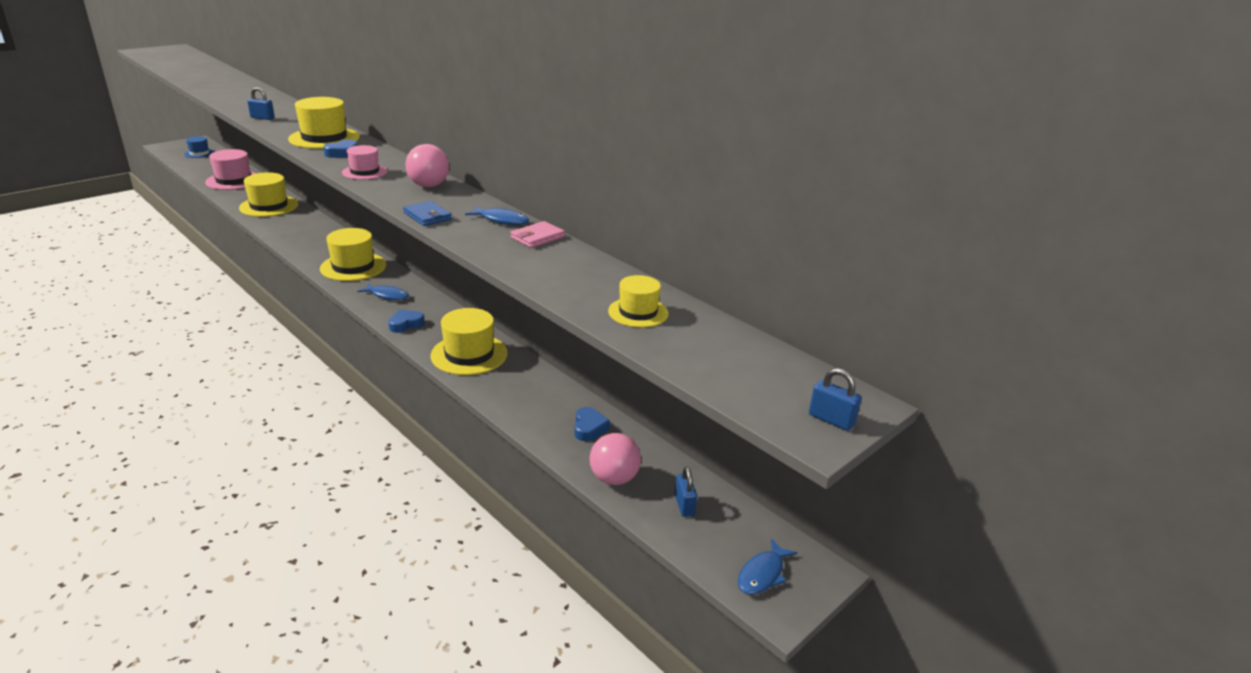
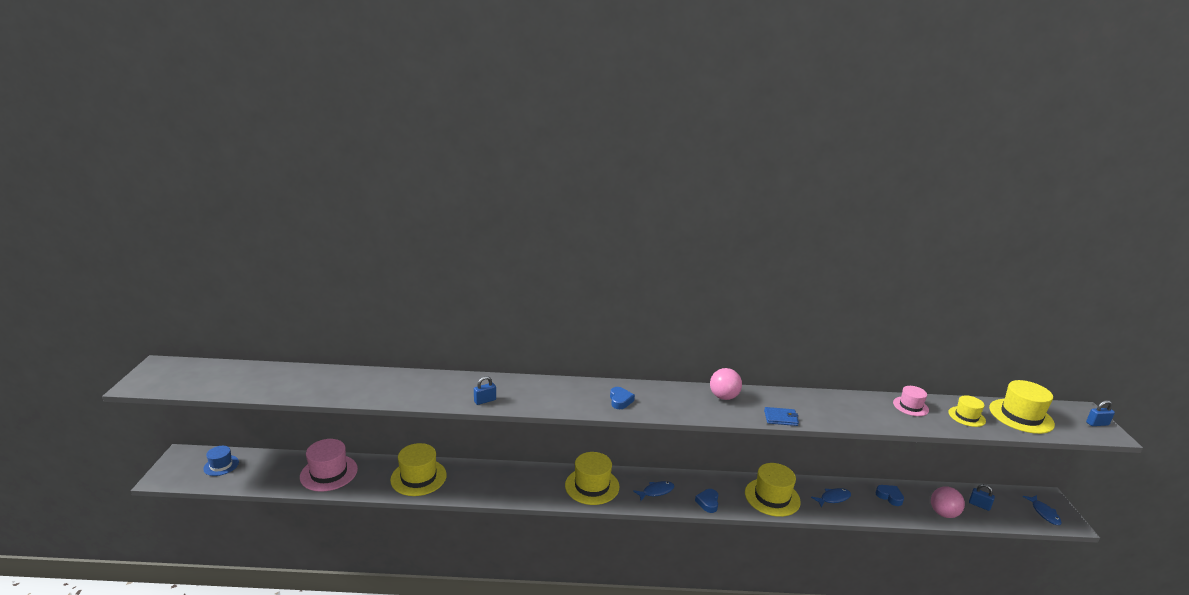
camera: 45 degrees left, 5 degrees down
(324, 138) = (574, 395): yellow hat -> yellow hat (1021, 416)
(364, 172) = (671, 407): pink hat -> pink hat (910, 406)
(501, 220) = (808, 399): blue fish -> blue fish (833, 498)
(537, 237) = (845, 400): pink wallet -> none

